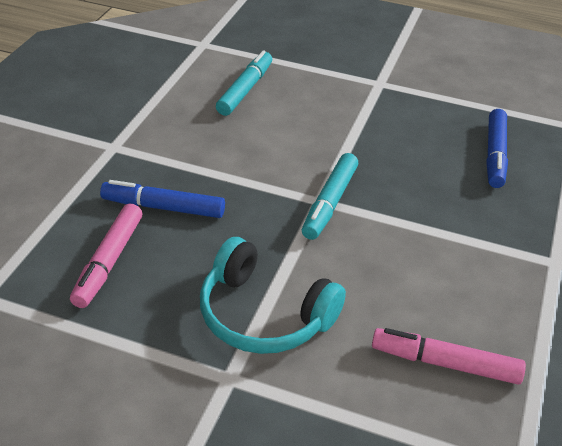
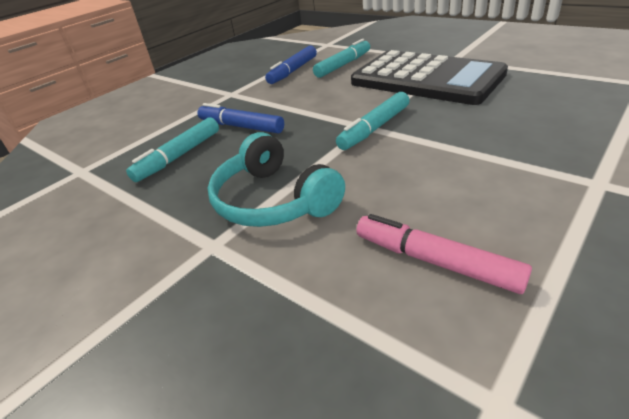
camera: 25 degrees right, 5 degrees down
(109, 261) = (179, 156): pink marker -> turquoise marker
(359, 118) = (426, 79): none -> black calculator
(495, 154) = (548, 101): blue marker -> blue marker (293, 71)

